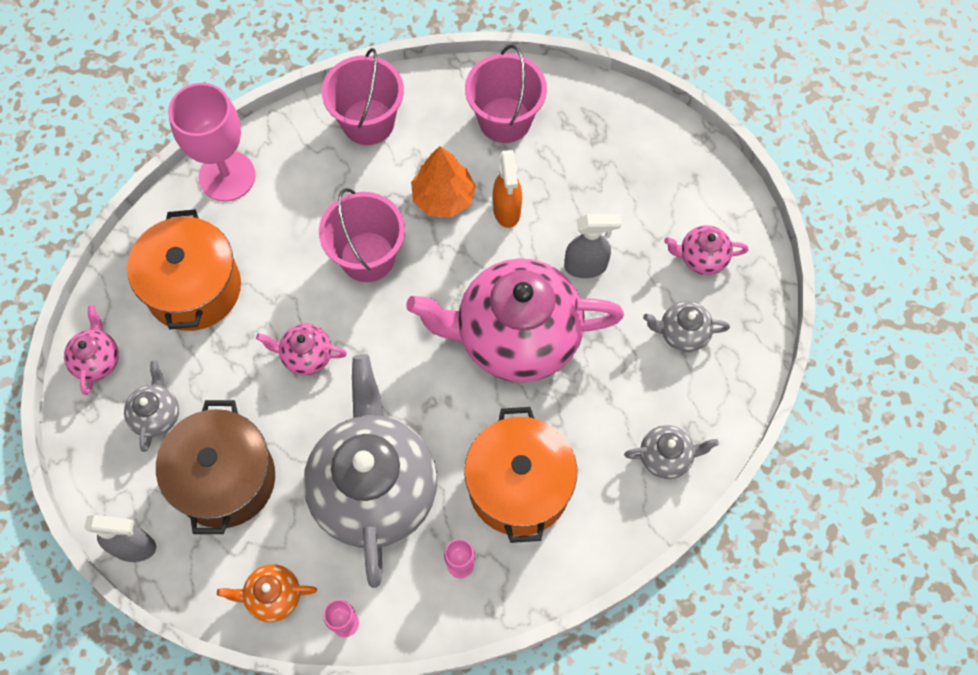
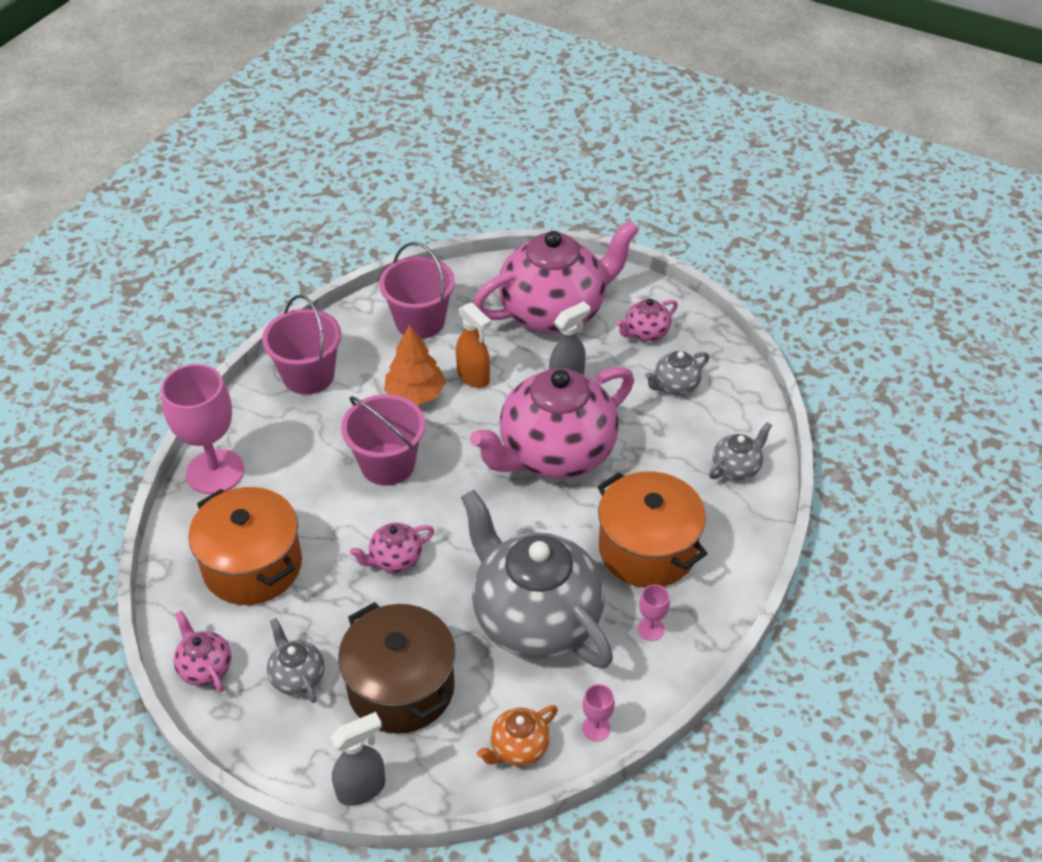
camera: 35 degrees left, 20 degrees down
(635, 182) = (554, 312): none -> pink teapot

